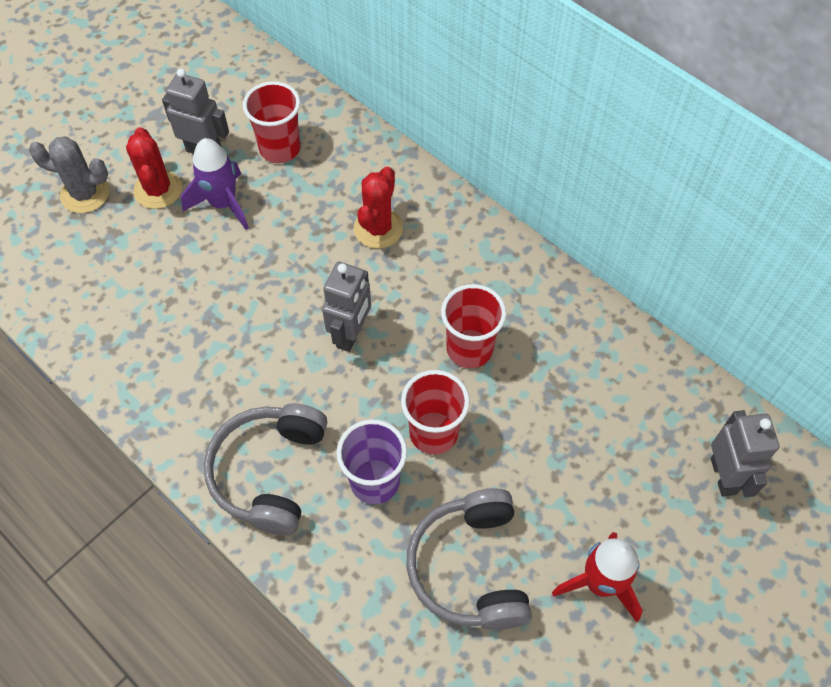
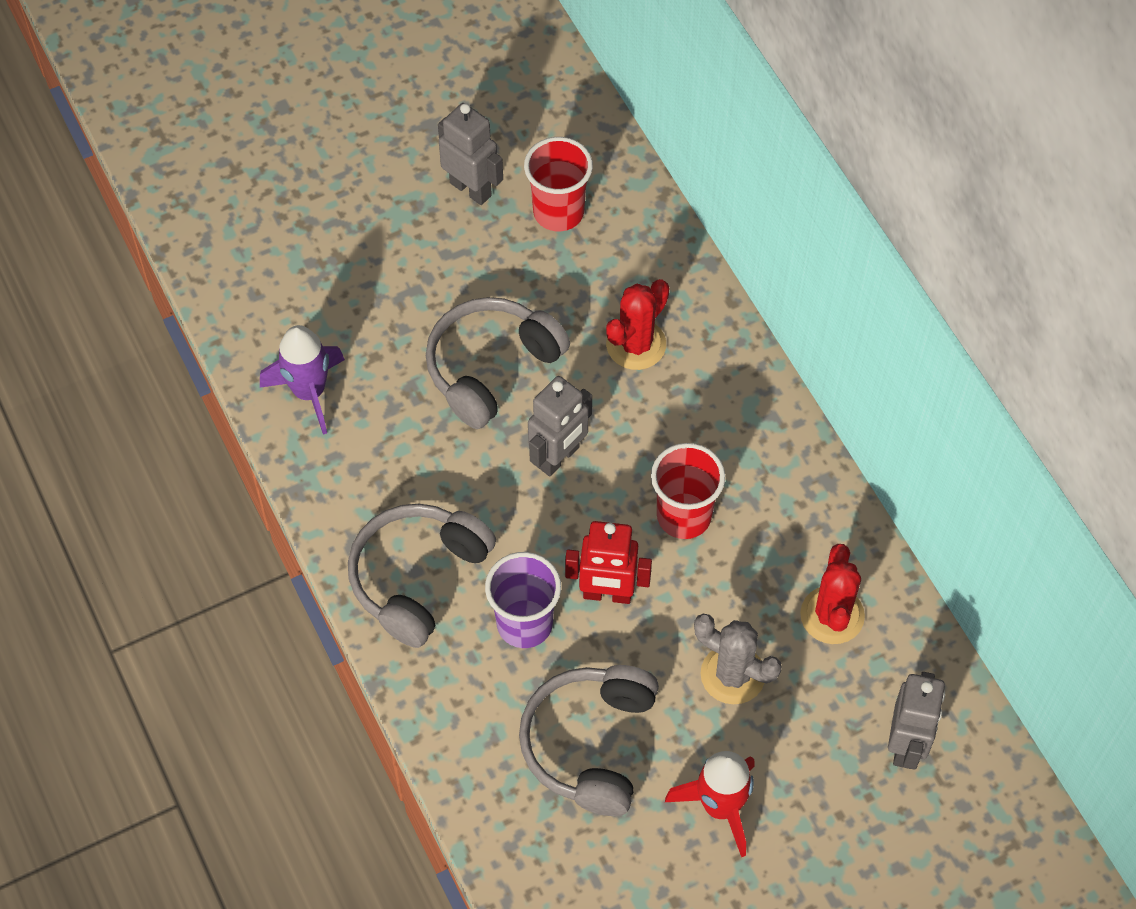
camera: 20 degrees right, 0 degrees up
(85, 194) = (320, 201): grey cactus -> grey cactus (732, 675)
(158, 190) = (403, 221): red cactus -> red cactus (832, 615)
(223, 204) = (470, 260): purple rocket -> purple rocket (309, 392)
(269, 281) = (491, 368): none -> grey headphones
(433, 433) = (607, 594): red cup -> red robot

